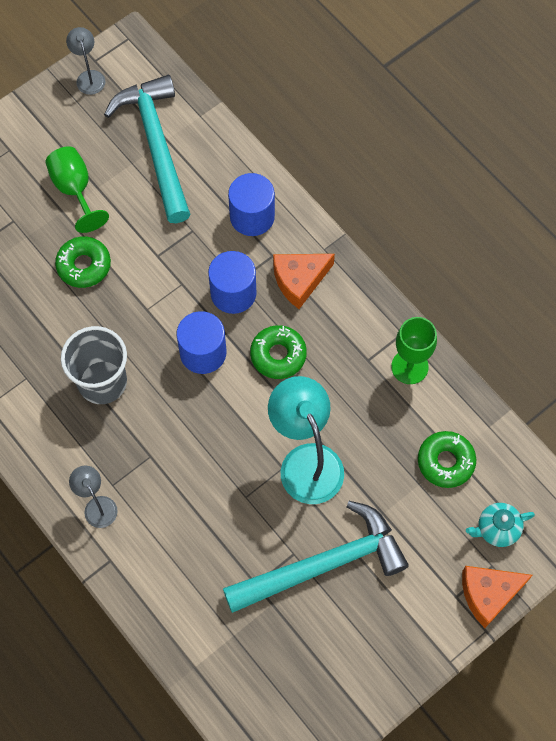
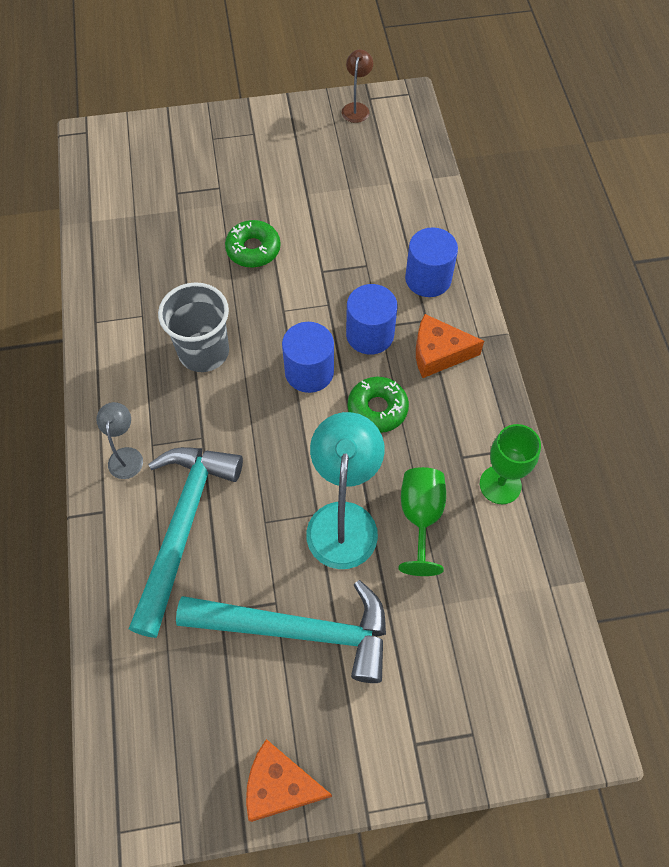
camera: 30 degrees right, 5 degrees down
(75, 189) = (286, 187): green goblet -> green goblet (421, 517)
(89, 77) = (356, 108): grey lamp -> brown lamp
(156, 145) = (379, 183): turquoise hammer -> turquoise hammer (183, 527)
(445, 462) = (484, 597): green donut -> none
(489, 594) = (451, 763): orange cheese -> orange cheese (280, 785)
(497, 529) = (499, 697): turquoise teapot -> none

